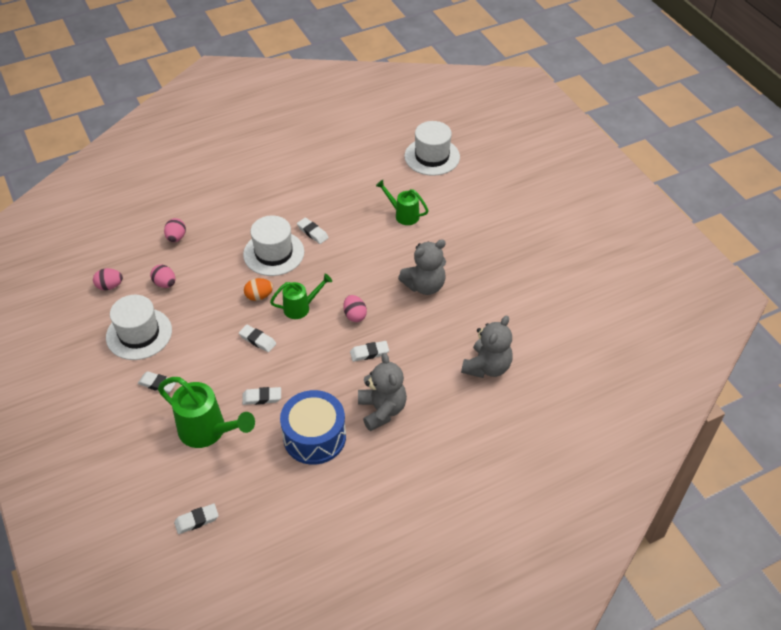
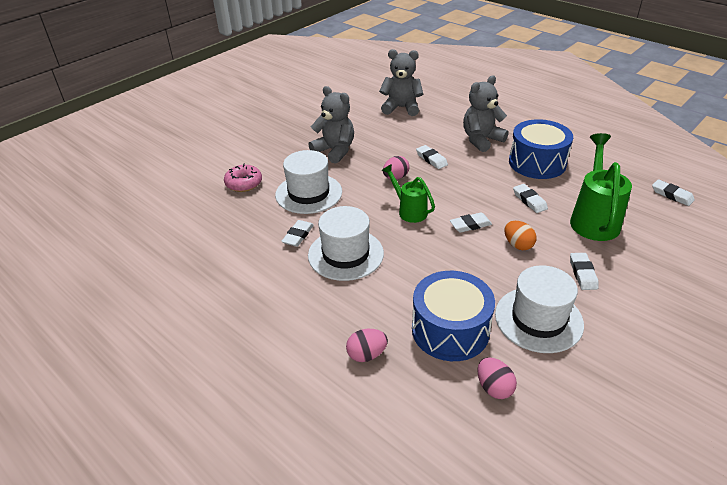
camera: 110 degrees left, 10 degrees down
(165, 283) = (450, 330): pink egg -> blue drum
(257, 340) = (470, 225): white eraser -> white eraser turned 60 degrees clockwise
(259, 296) = (414, 243): orange egg -> orange egg (518, 245)
(403, 215) = (244, 183): green watering can -> pink donut
(432, 156) = (142, 187): white hat -> white hat (308, 193)

